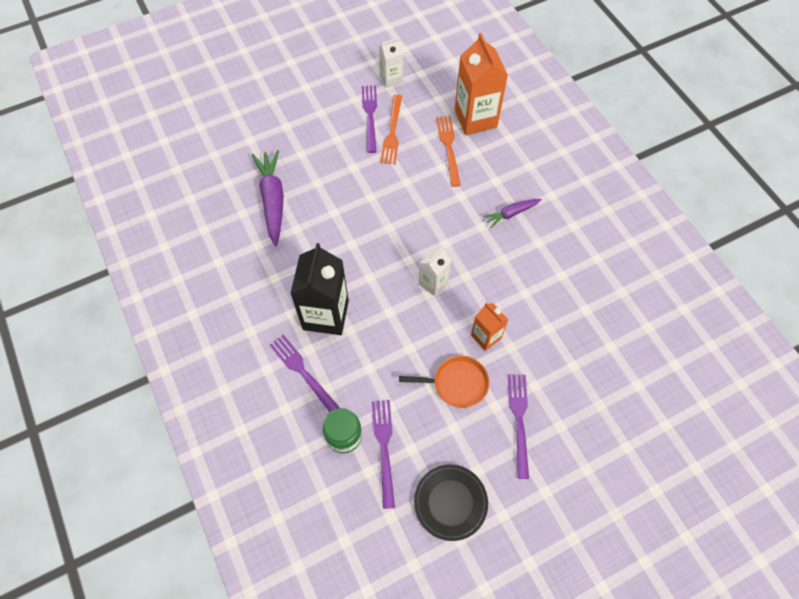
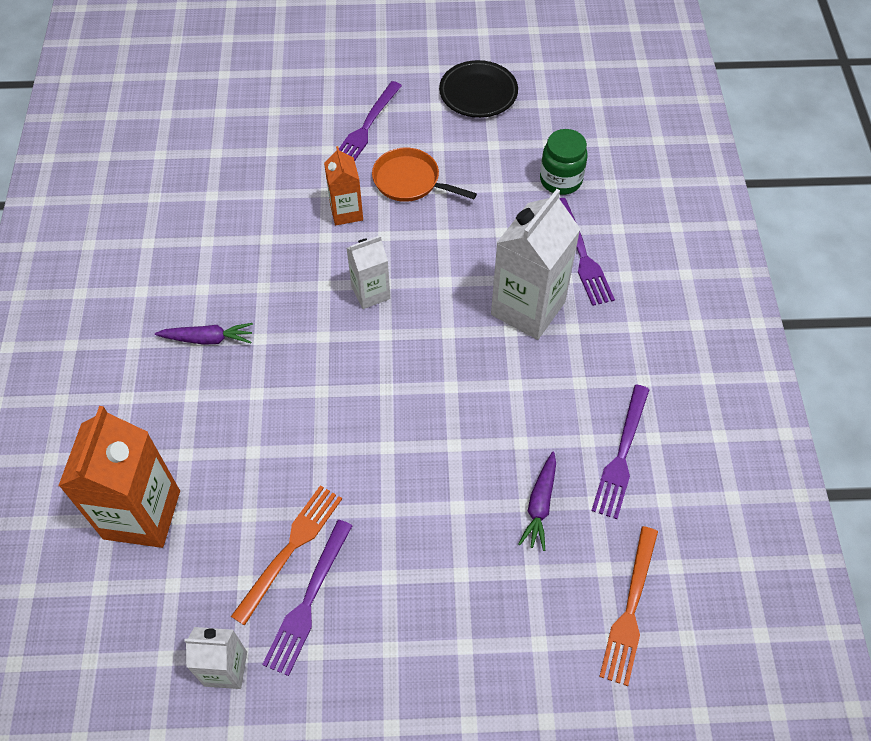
camera: 155 degrees left, 5 degrees down
(273, 200) = (540, 505): purple carrot -> purple carrot, size x0.56
(326, 315) = (528, 308): black carton -> white carton
(384, 447) = (521, 155): purple fork -> purple fork (621, 455)
(448, 147) = (220, 480): orange fork -> orange fork (630, 610)

